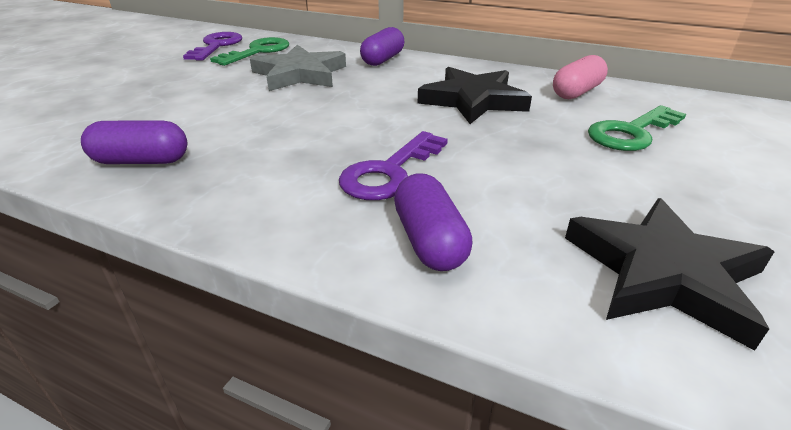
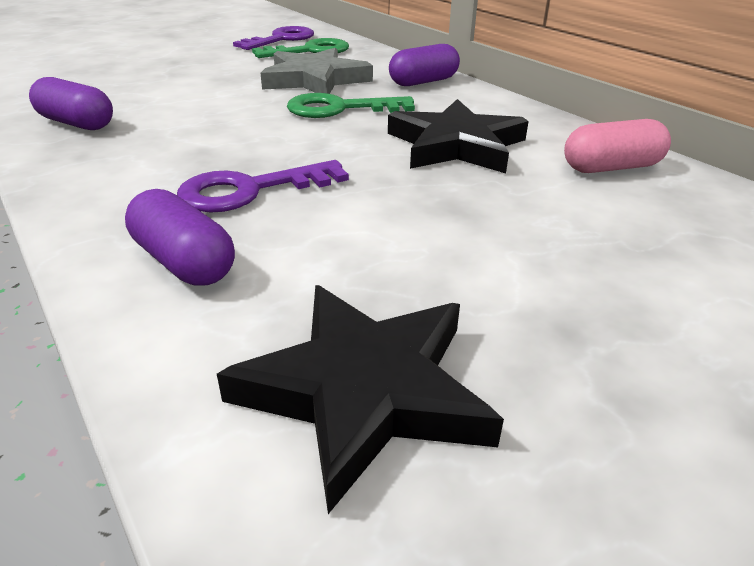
camera: 30 degrees right, 0 degrees up
(429, 241) = (184, 262): purple capsule -> purple capsule turned 60 degrees counterclockwise
(631, 133) = (606, 233): green key -> green key (339, 109)

